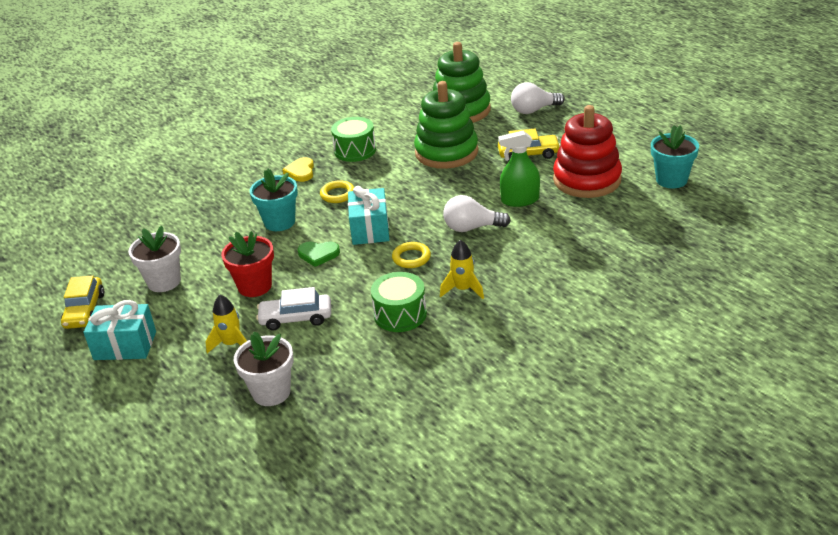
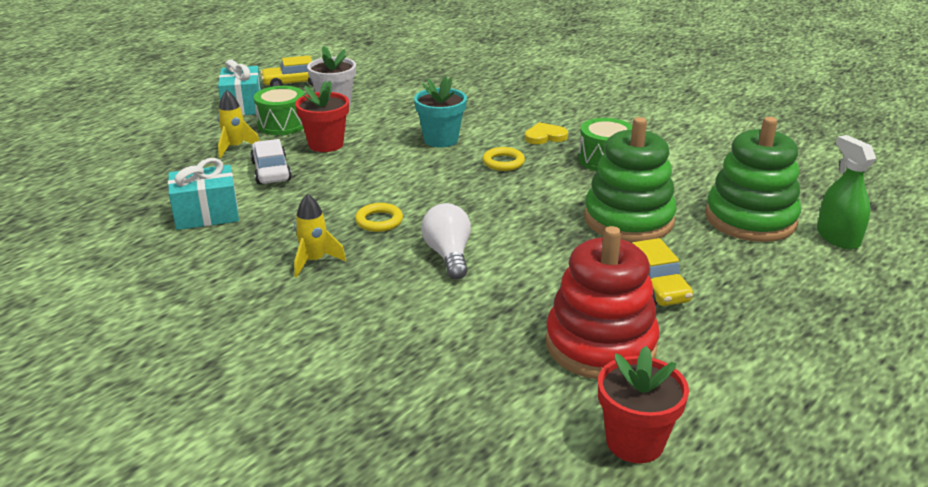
camera: 75 degrees right, 5 degrees down
(271, 392) = (159, 175): white flower pot -> none
(318, 254) = (382, 167): green heart -> none
(370, 229) = (435, 189): turquoise gift -> turquoise gift (206, 214)
(400, 314) = (270, 226): green drum -> green drum (282, 124)
(520, 200) = (524, 287): green spray bottle -> green spray bottle (838, 237)
(534, 110) = (793, 280): white light bulb -> none
(671, 180) = (635, 442): turquoise flower pot -> red flower pot

